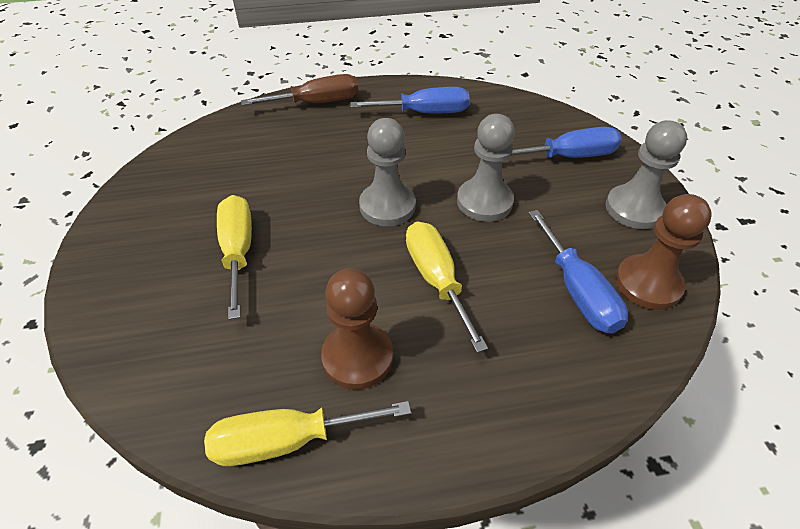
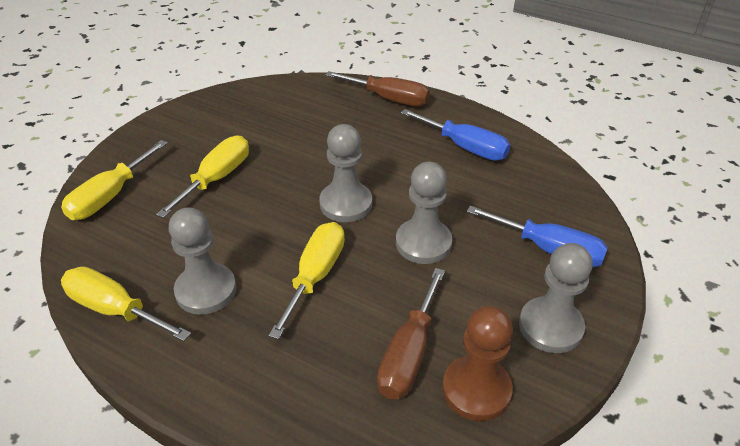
camera: 40 degrees right, 5 degrees down
(135, 336) = (110, 196): none -> yellow screwdriver
(357, 357) = (206, 290): brown pawn -> grey pawn
(577, 291) = (409, 354): blue screwdriver -> brown screwdriver

